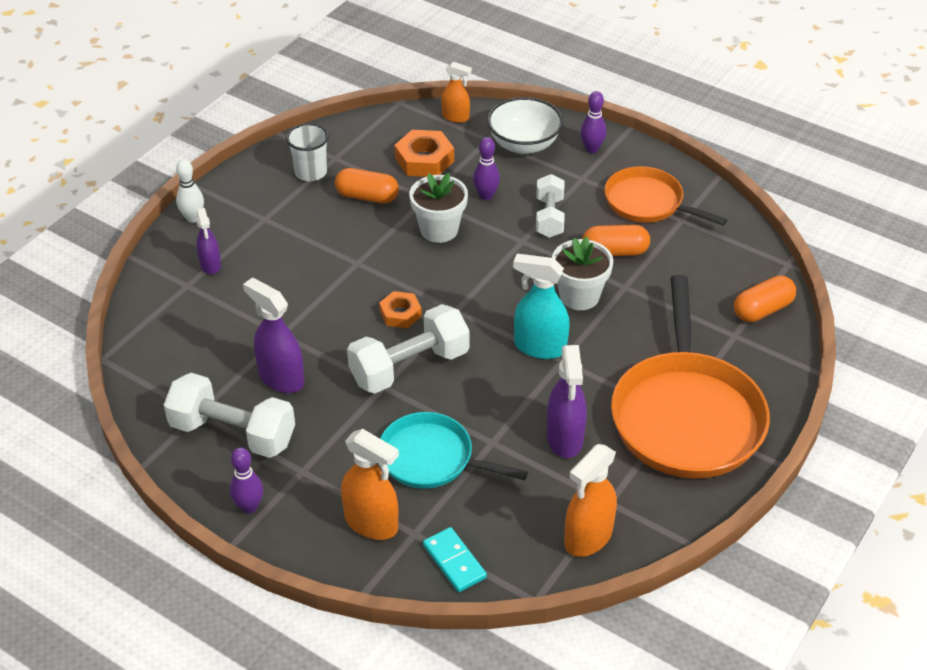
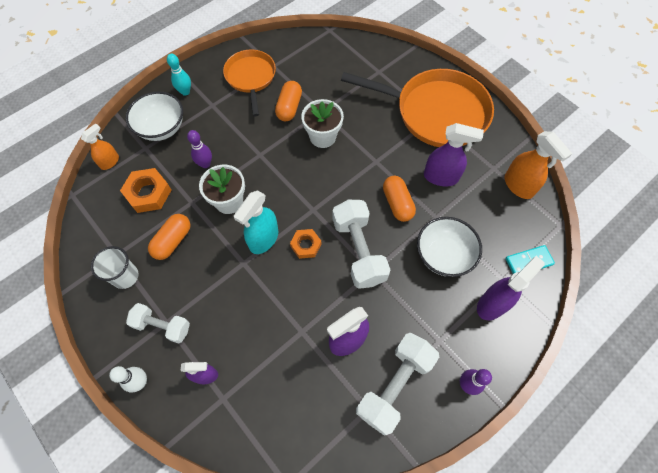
camera: 75 degrees left, 20 degrees up
(371, 523) = (492, 304): orange spray bottle -> purple spray bottle
(431, 458) = (443, 255): turquoise pan -> white bowl
(539, 347) = (361, 170): turquoise spray bottle -> turquoise spray bottle (263, 239)
(549, 217) = (243, 133): white dumbbell -> white dumbbell (162, 326)
(592, 149) = (185, 92): purple bowling pin -> turquoise bowling pin
(648, 203) = (251, 78): orange pan -> orange pan turned 120 degrees clockwise
(762, 310) = (362, 53): orange capsule -> orange capsule (397, 203)

